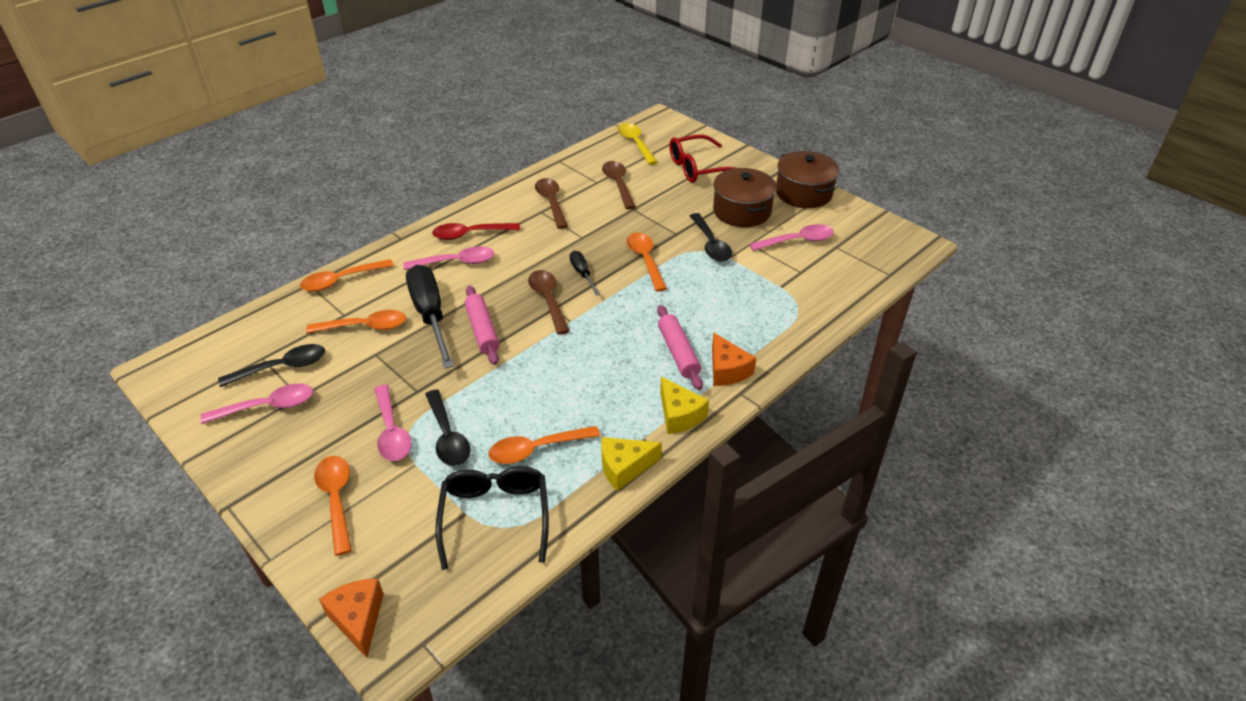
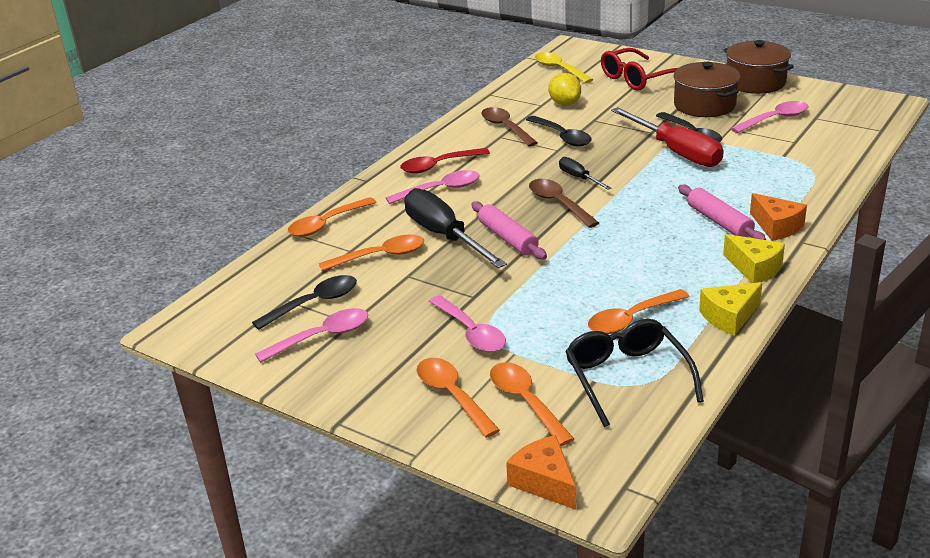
camera: 10 degrees left, 10 degrees down
(448, 437) = (533, 326): black spoon -> black spoon (562, 137)
(618, 184) = (564, 103): brown spoon -> yellow lemon
(645, 260) = (635, 157): orange spoon -> orange spoon (525, 401)
(685, 261) = (676, 152): none -> red screwdriver

